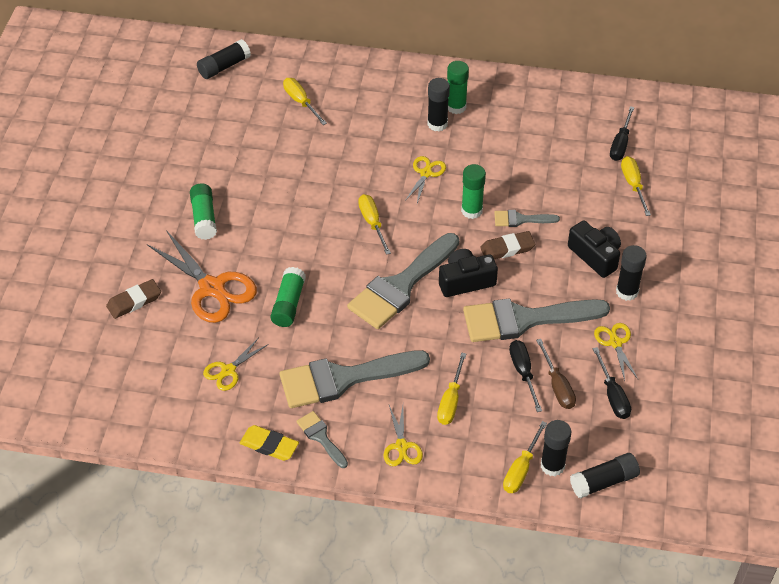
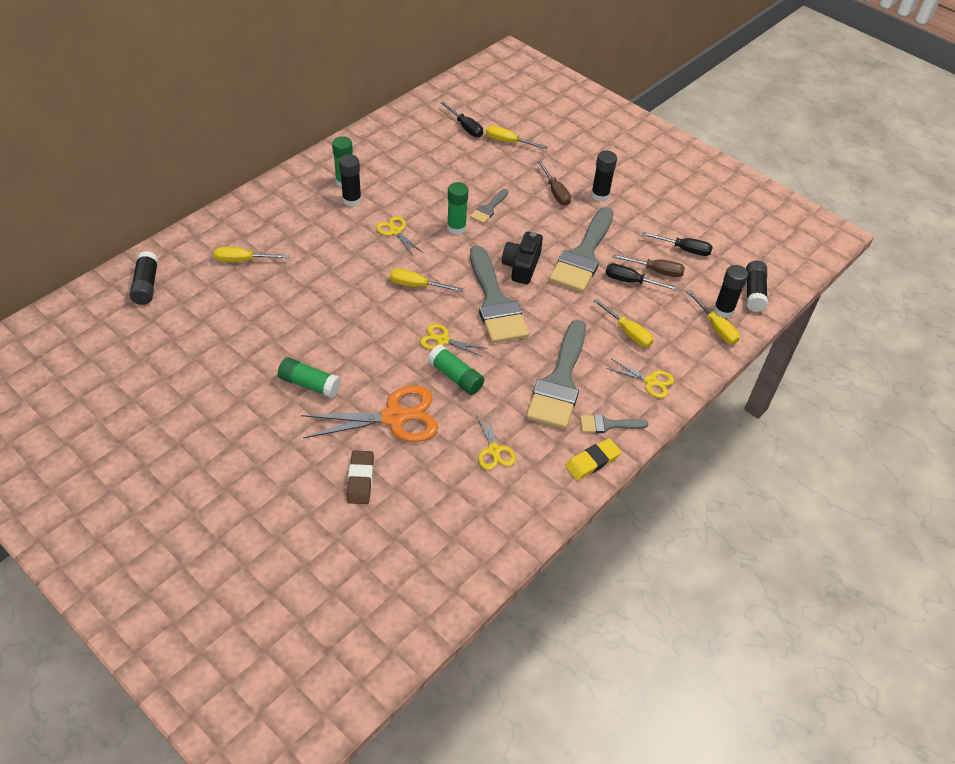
camera: 60 degrees left, 0 degrees up
(507, 249) = (510, 229): brown eraser -> none
(595, 256) = (555, 192): black camera -> brown screwdriver
(615, 342) = (639, 224): yellow scissors -> yellow scissors (442, 340)

